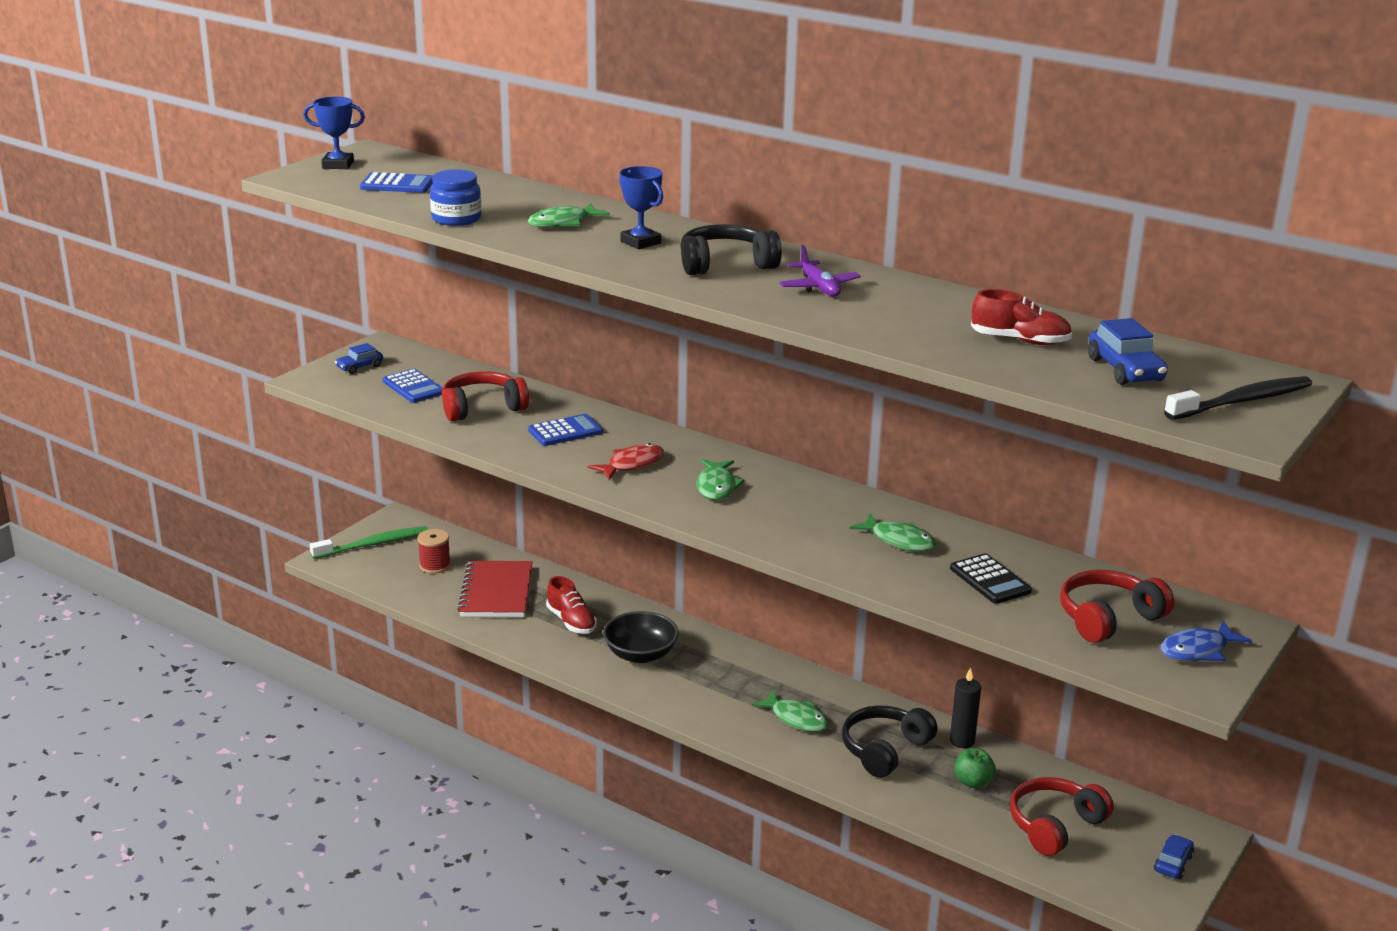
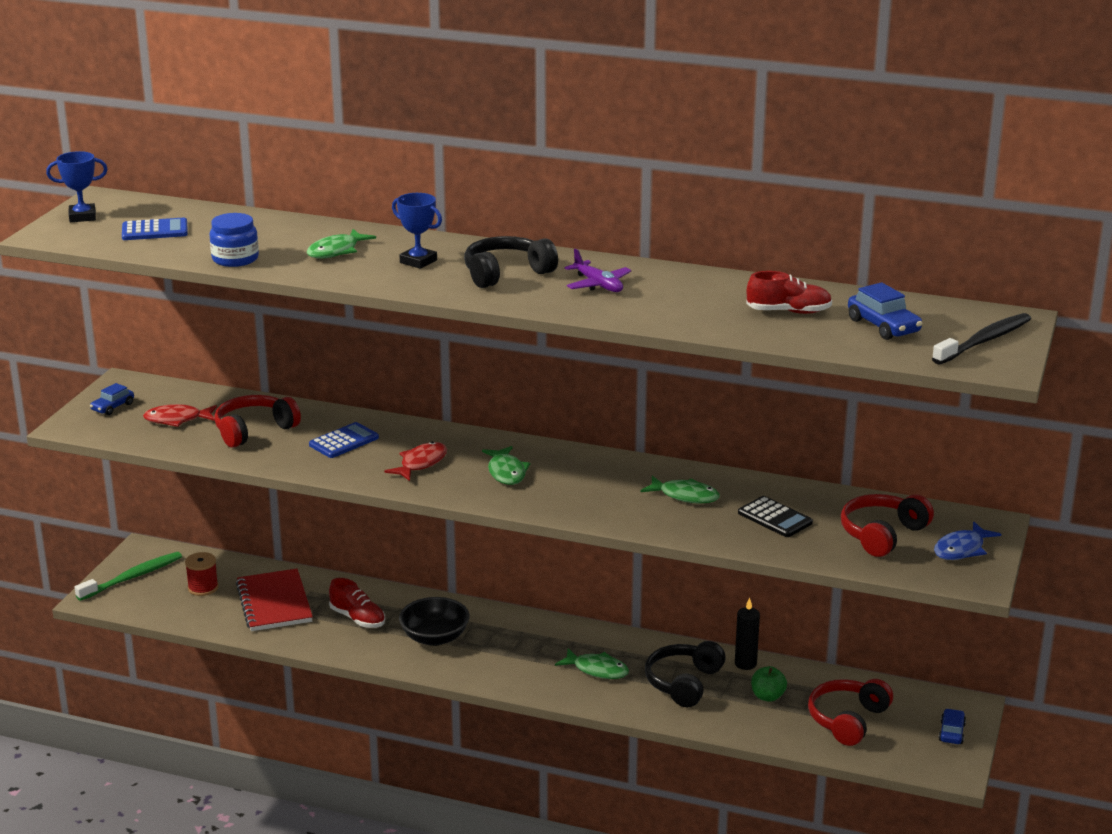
camera: 15 degrees left, 0 degrees up
(413, 387) = (177, 419): blue calculator -> red fish

